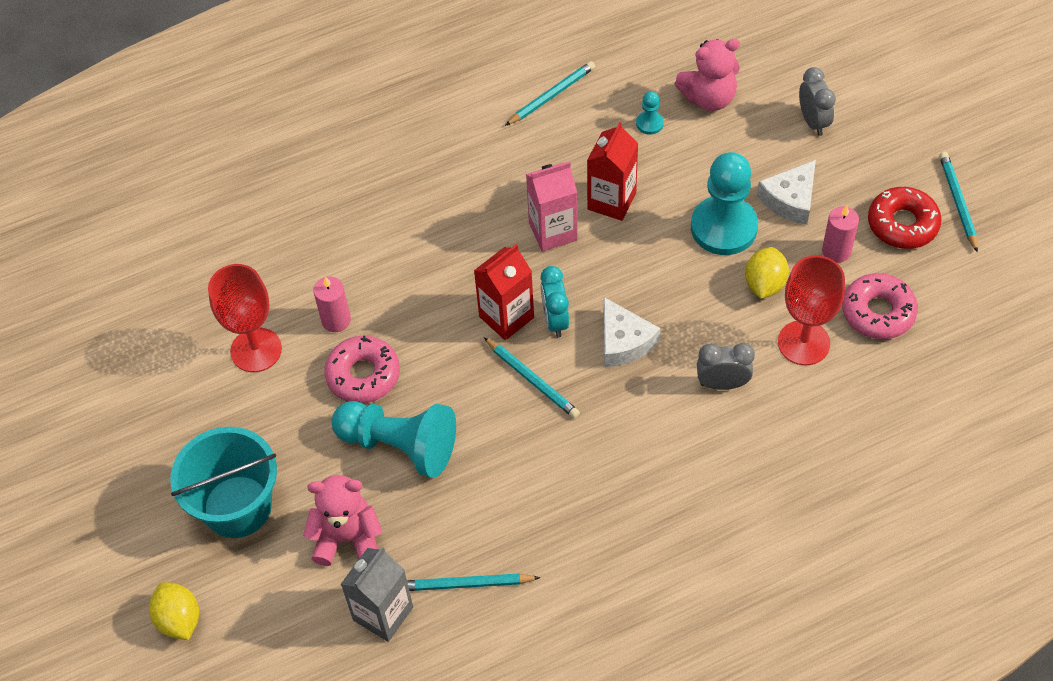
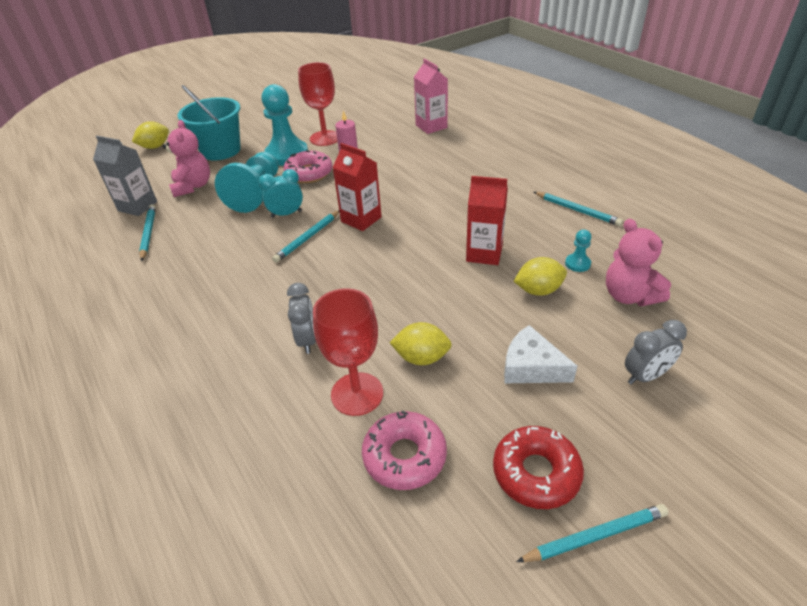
camera: 80 degrees right, 15 degrees down
(553, 231) = (444, 229): pink carton -> pink carton (431, 126)
(555, 320) = (361, 241): turquoise clock -> turquoise clock (286, 214)
(624, 341) = (346, 277): white cheese -> none
(685, 168) = (538, 290): none -> yellow lemon
(723, 227) = (479, 322): turquoise pawn -> turquoise pawn (287, 154)
(836, 251) = (477, 411): pink candle -> none

